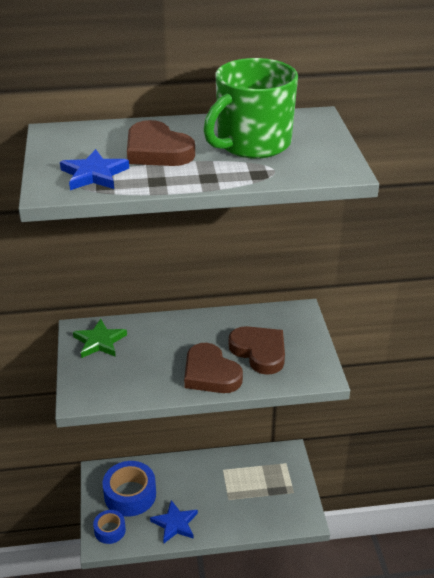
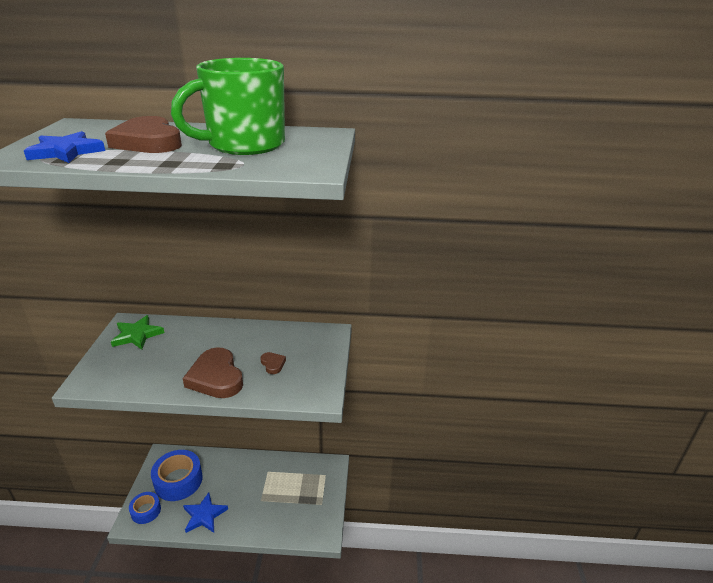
camera: 10 degrees right, 5 degrees down
(259, 352) = (273, 364): brown heart -> brown heart, size x0.46

